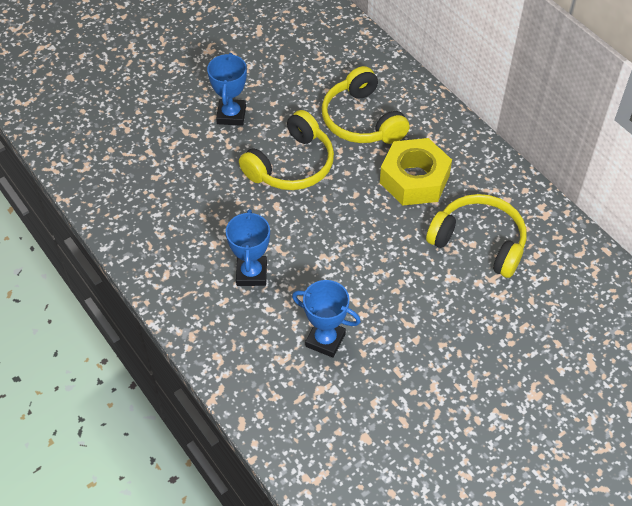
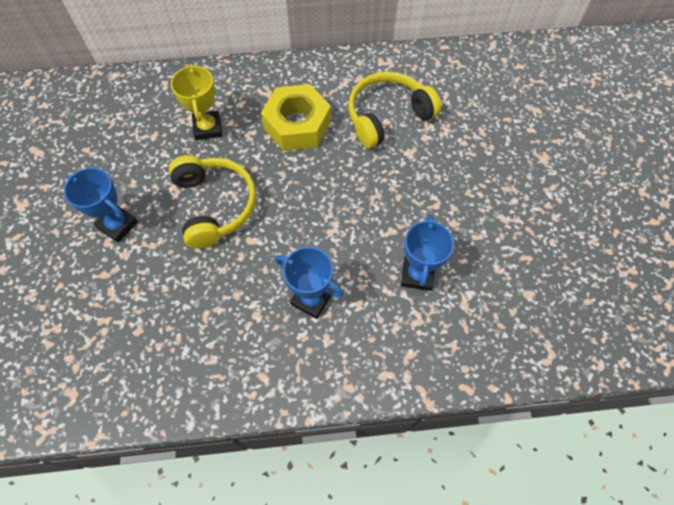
camera: 60 degrees left, 10 degrees up
(325, 340) = (417, 275): blue trophy -> blue trophy turned 45 degrees counterclockwise
(362, 120) = (208, 128): yellow headphones -> yellow trophy

